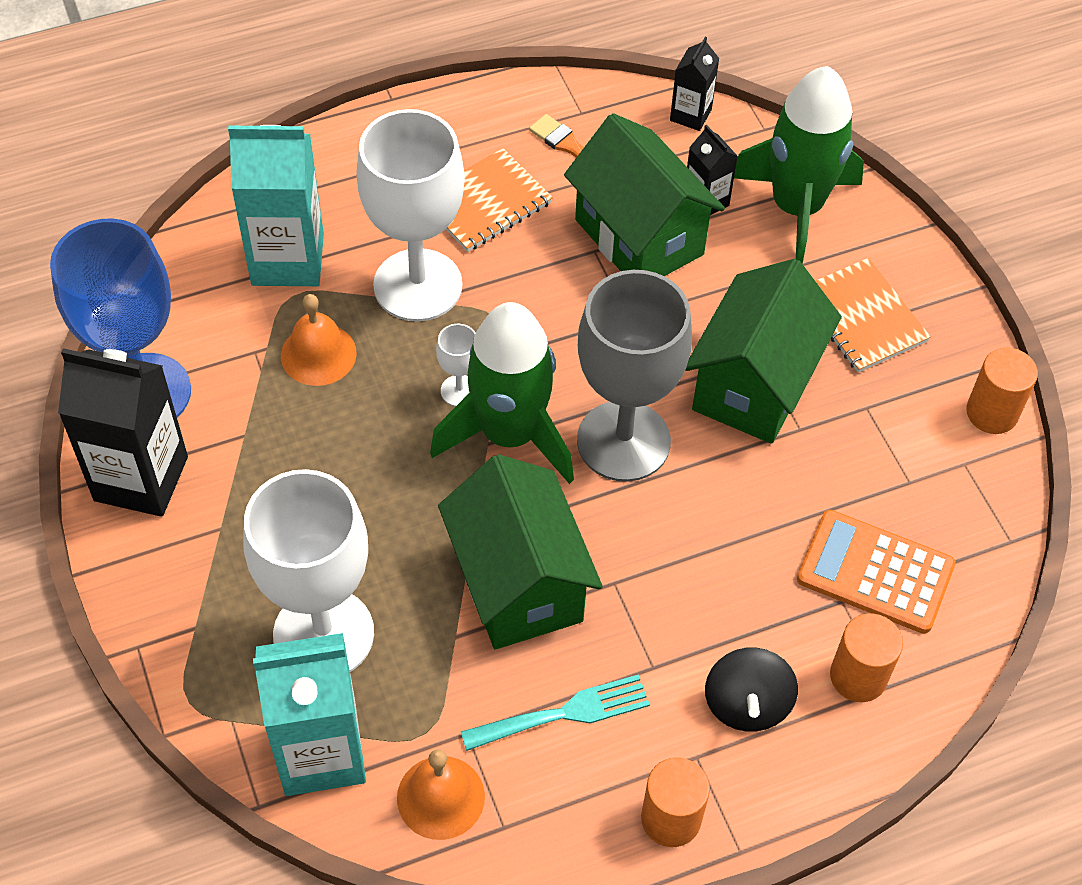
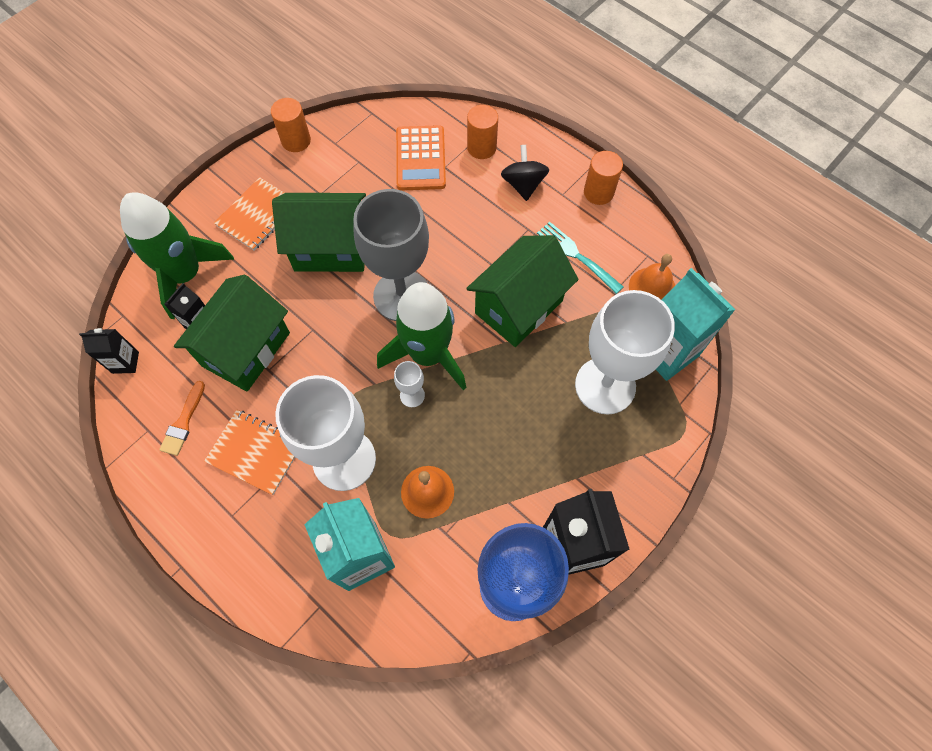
camera: 115 degrees left, 10 degrees up
(747, 704) = (523, 184): black spinning top -> black spinning top turned 75 degrees counterclockwise

